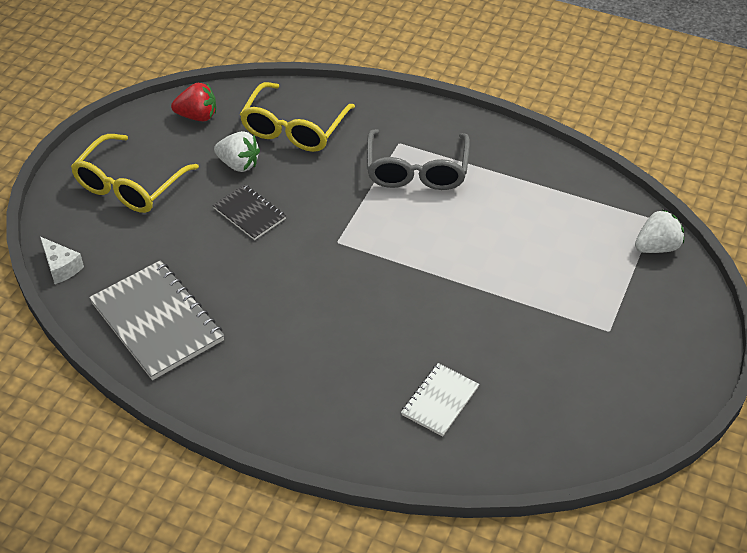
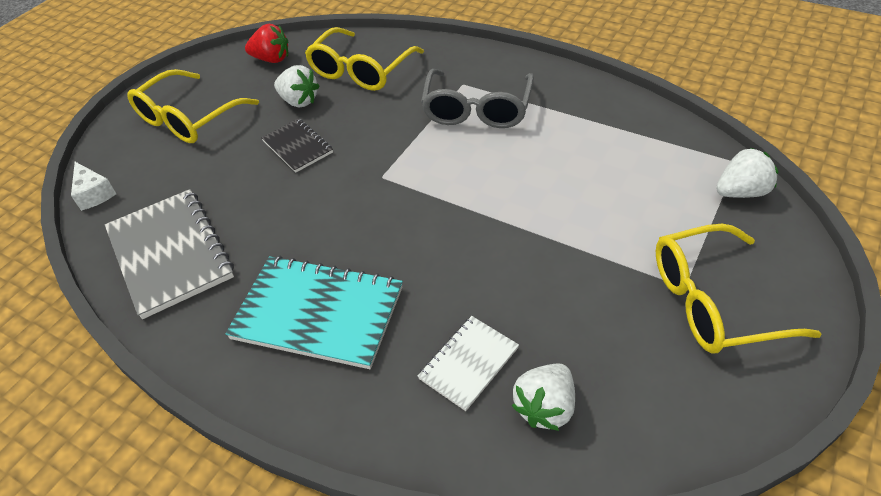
camera: 10 degrees right, 0 degrees up
(306, 368) = (318, 313): none -> turquoise notebook
(503, 430) = (545, 407): none -> white strawberry
(631, 343) = (712, 302): none -> yellow glasses

